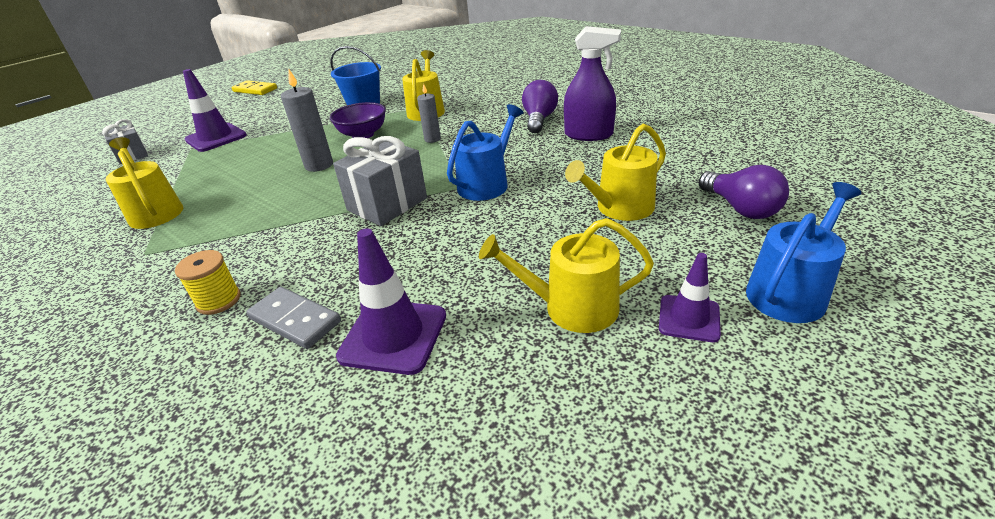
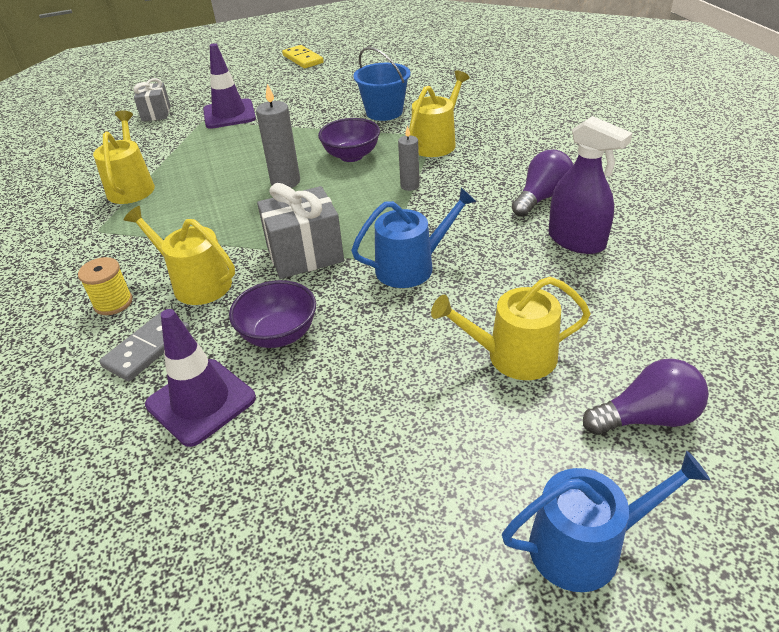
camera: 30 degrees right, 5 degrees up
(295, 320) = (148, 349): grey domino -> grey domino turned 60 degrees clockwise
(419, 262) = (278, 334): none -> purple bowl
(571, 307) = (359, 449): yellow watering can -> yellow watering can (196, 283)
(689, 318) = (451, 518): purple traffic cone -> none
(740, 208) = (647, 417): purple light bulb -> purple light bulb turned 105 degrees counterclockwise

